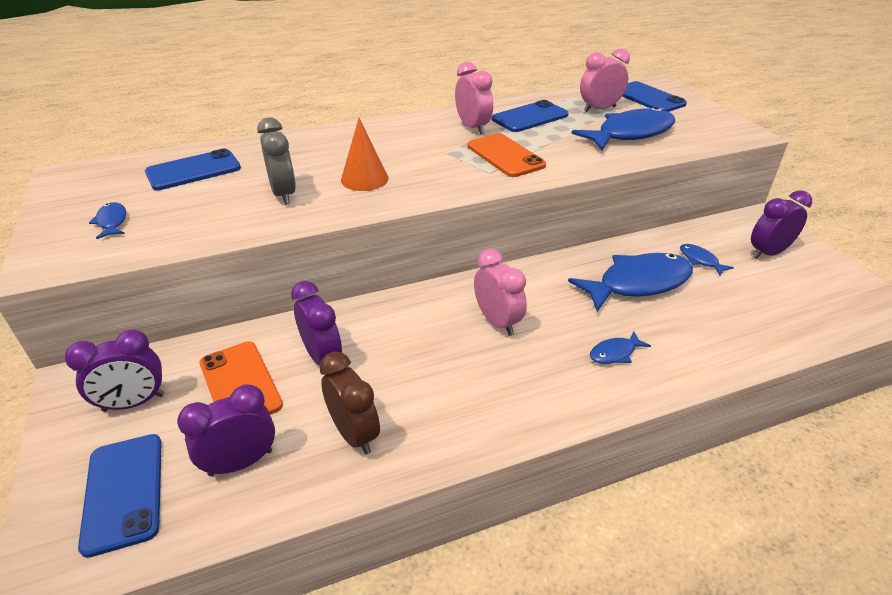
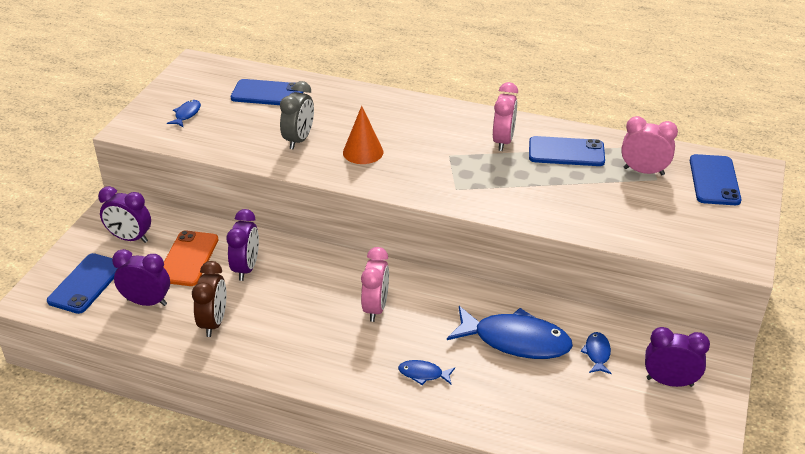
camera: 40 degrees right, 0 degrees up
(505, 156) = (489, 180): orange phone -> none
(630, 134) = (628, 208): blue fish -> none

